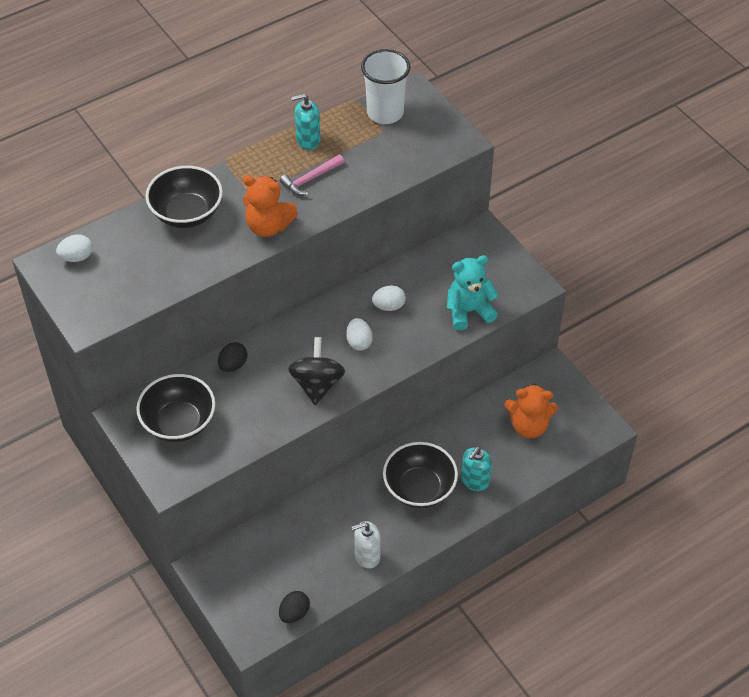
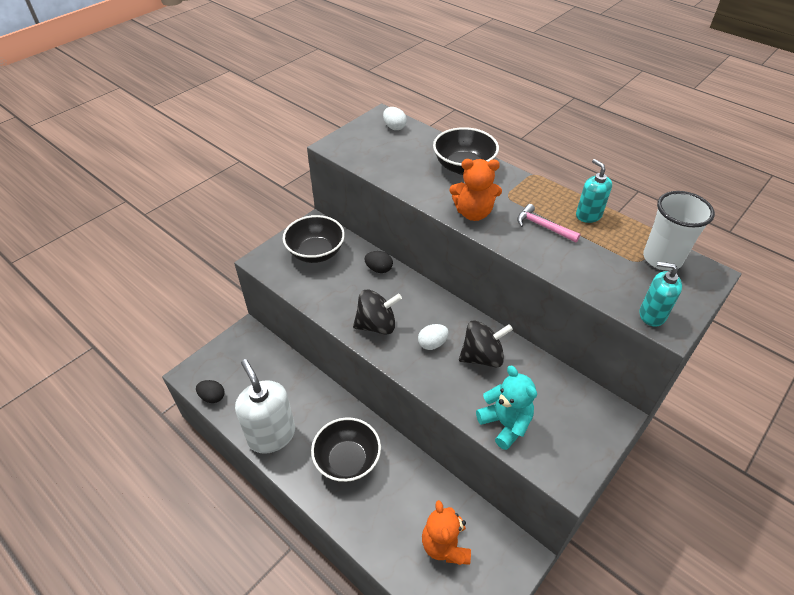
camera: 75 degrees right, 5 degrees down
(268, 226) = (473, 213): orange teddy bear -> orange teddy bear turned 90 degrees counterclockwise
(367, 556) = (271, 435): white soap dispenser -> white soap dispenser, size x1.82
(389, 306) = (482, 357): white egg -> black spinning top
(475, 481) = (366, 507): turquoise soap dispenser -> turquoise soap dispenser (652, 315)

